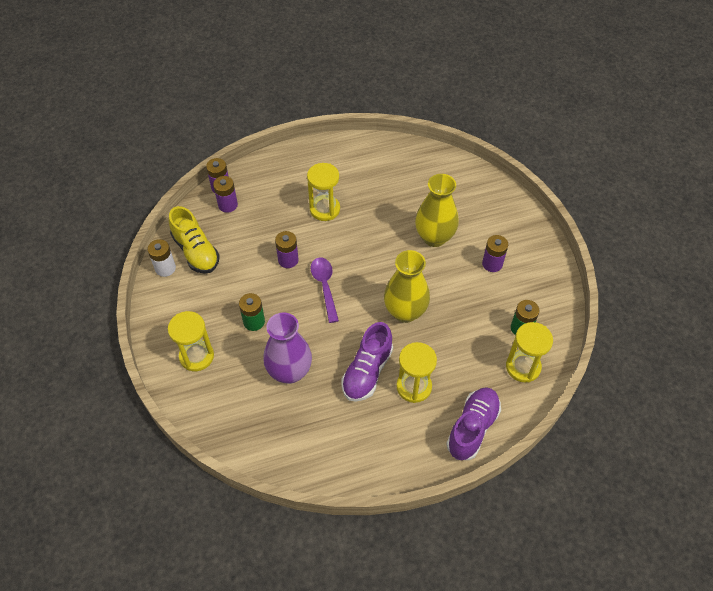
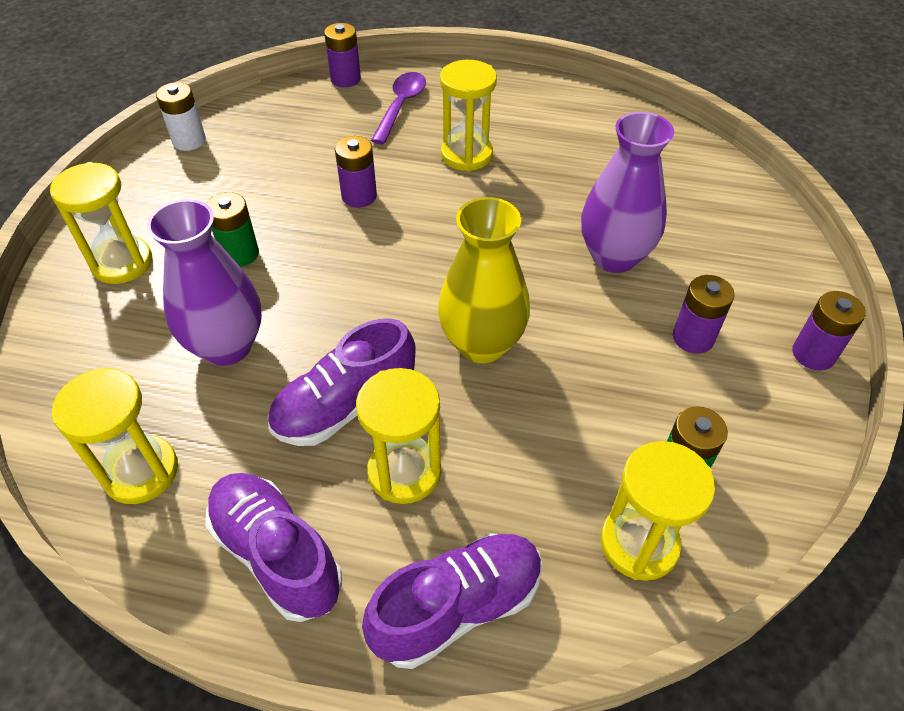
camera: 30 degrees right, 5 degrees down
(196, 251) = (245, 137): yellow shoe -> none
(228, 205) = (336, 101): purple battery -> purple battery (813, 354)
(301, 447) = (141, 472): none -> yellow hourglass
(324, 286) = (382, 252): purple spoon -> purple spoon (401, 106)
(388, 447) = (277, 554): none -> purple shoe
(434, 237) = (614, 257): yellow vase -> purple vase

